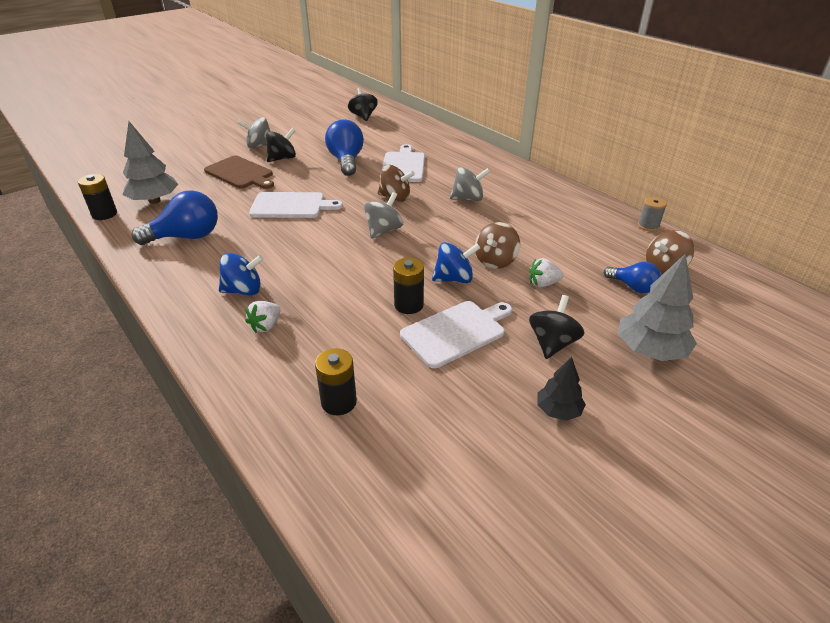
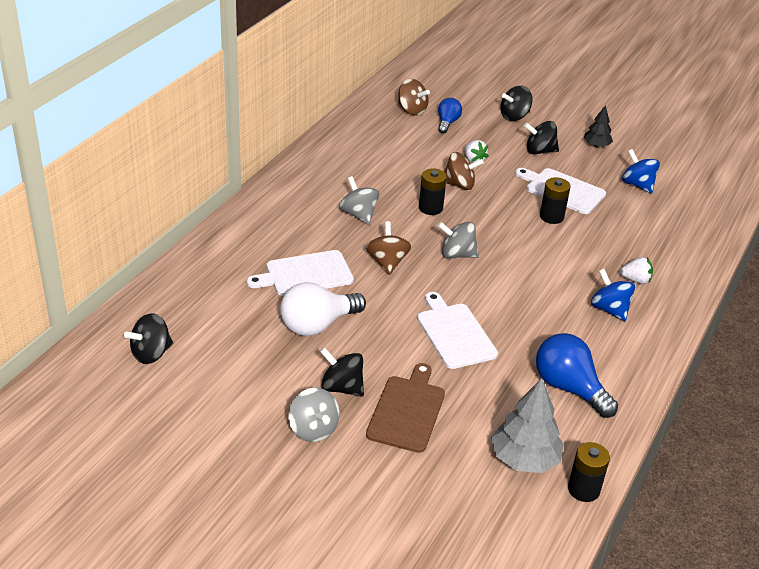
camera: 115 degrees left, 0 degrees up
(339, 402) = (667, 224): black battery -> black battery (430, 208)
(346, 161) = (317, 325): blue light bulb -> white light bulb
(454, 279) = (500, 201): blue spinning top -> blue spinning top (637, 185)
(648, 226) = (348, 116): grey spool -> none
(650, 350) = (514, 116): grey tree -> black spinning top

